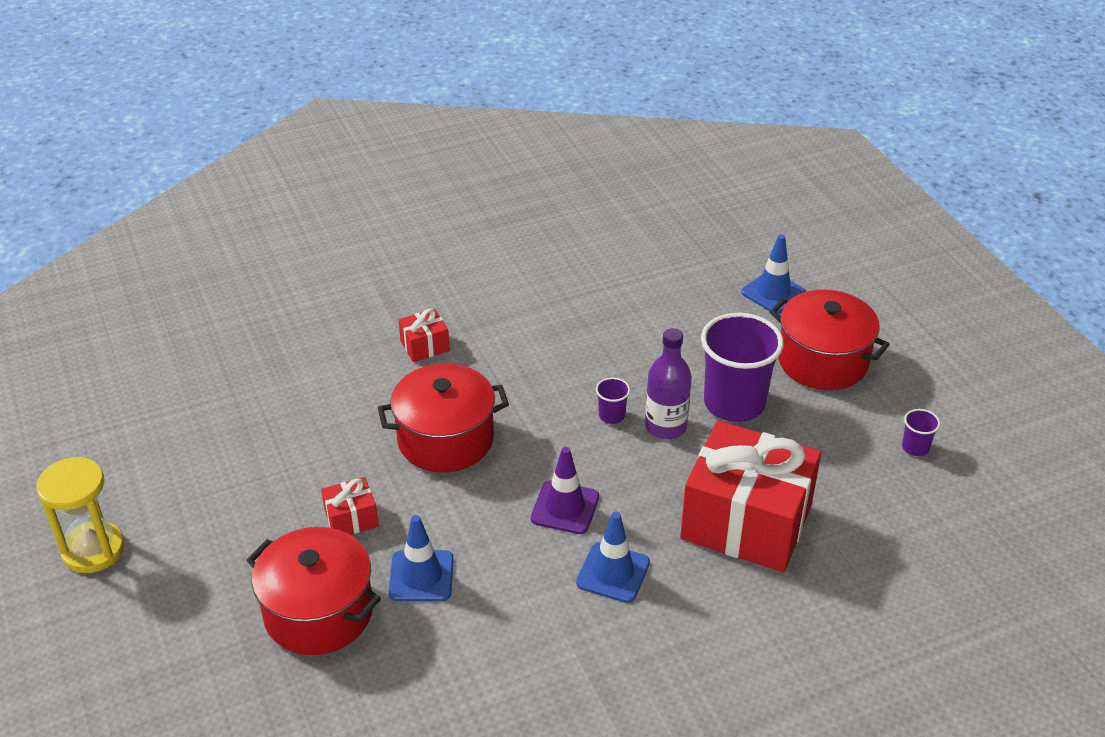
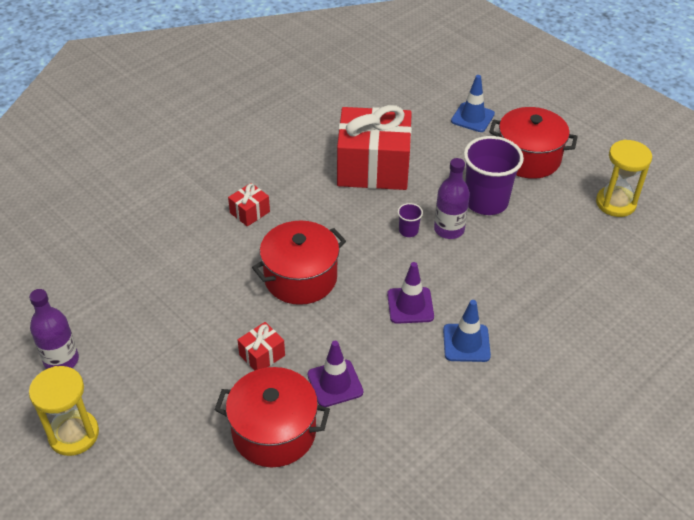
camera: 20 degrees left, 5 degrees up
(122, 463) = (61, 360): none -> purple bottle
(421, 576) = (335, 383): blue traffic cone -> purple traffic cone
(746, 522) = (535, 283): red gift -> red gift (373, 167)
(915, 447) = (615, 203): purple cup -> yellow hourglass

